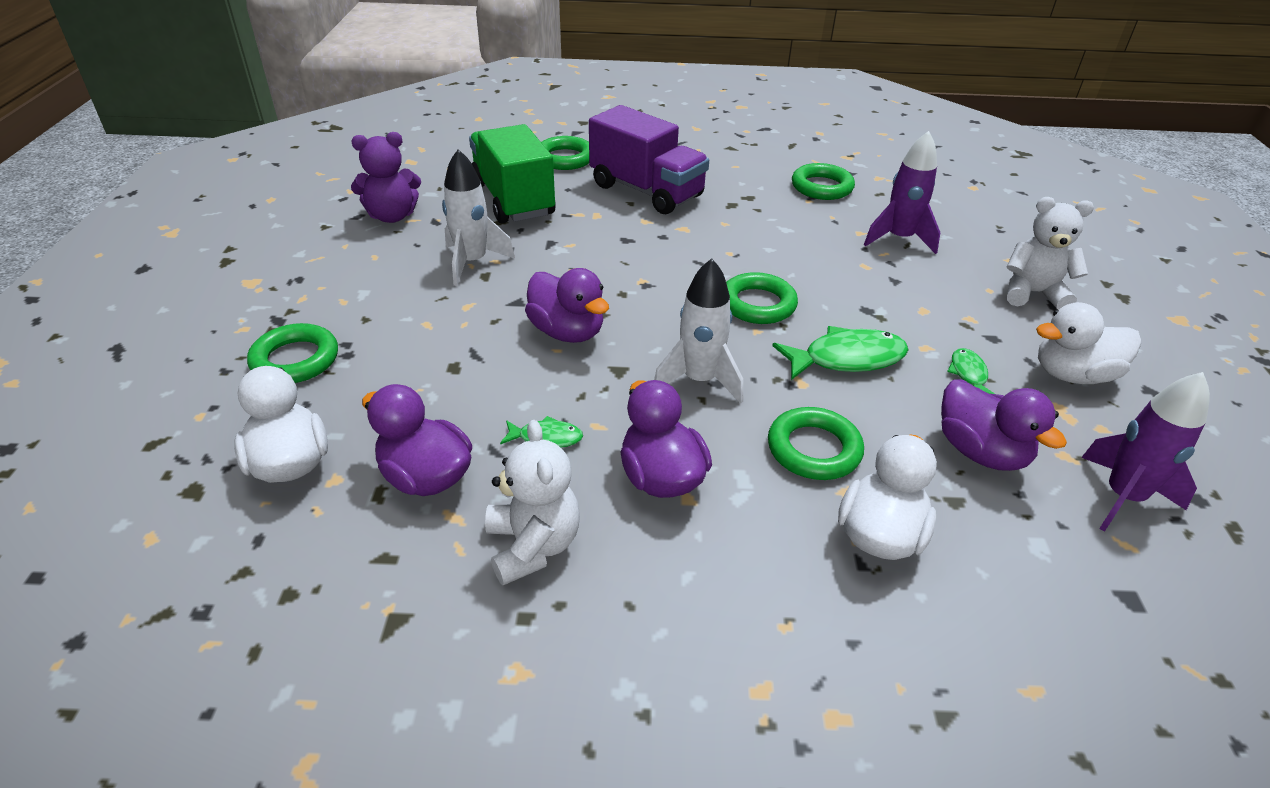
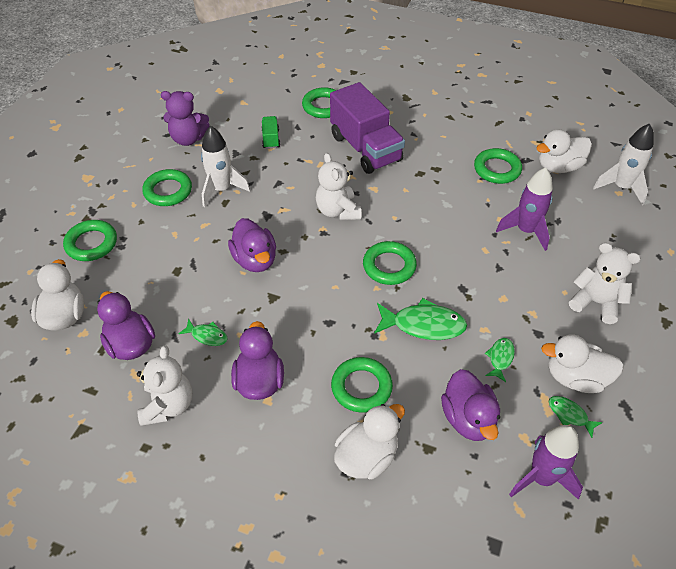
camera: 20 degrees right, 10 degrees up
(391, 277) = (168, 191): none -> green ring
(512, 200) = (271, 139): green truck -> green truck, size x0.43
(651, 259) = (338, 211): none -> white teddy bear
(699, 380) = (318, 318): white rocket -> white rocket (621, 187)
(890, 174) = (558, 167): none -> white duck
(1098, 416) = (569, 415): none -> green fish

